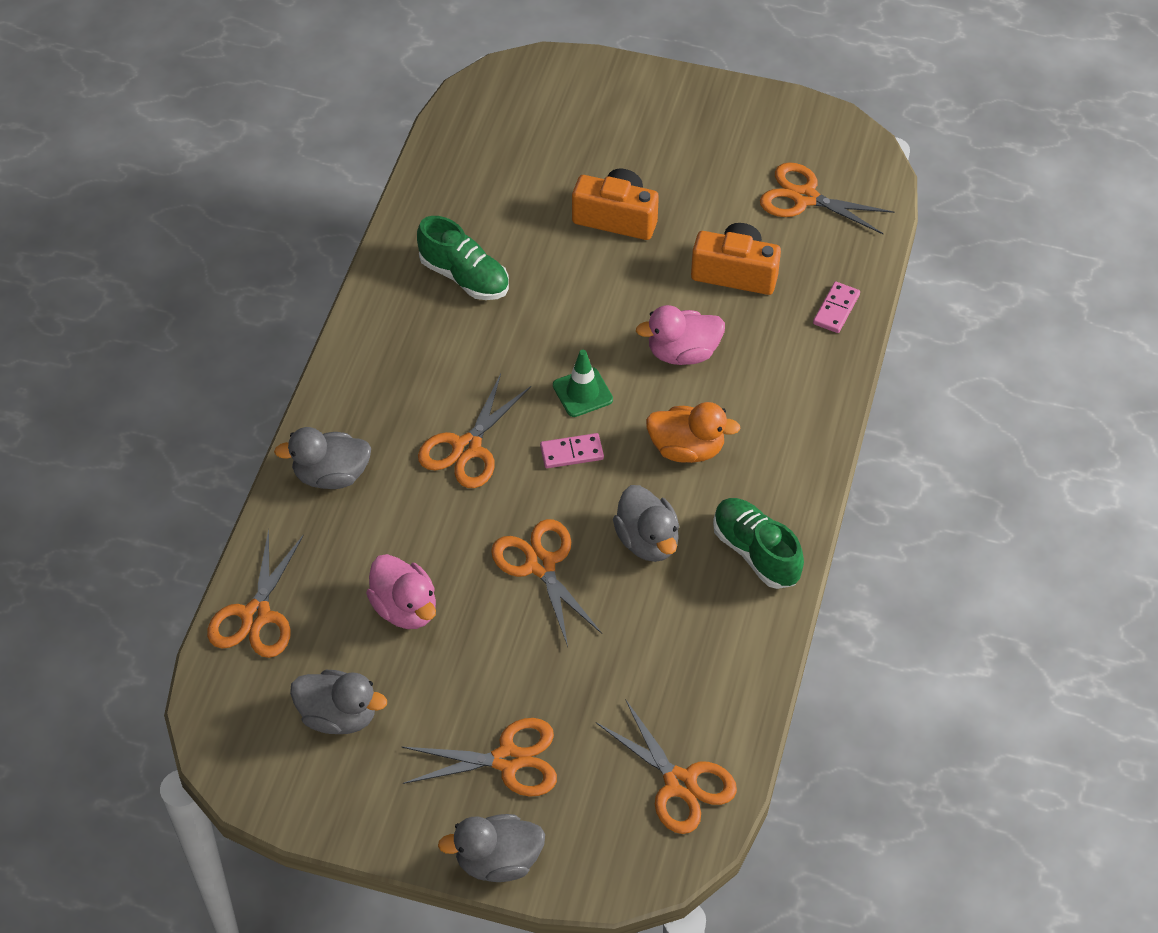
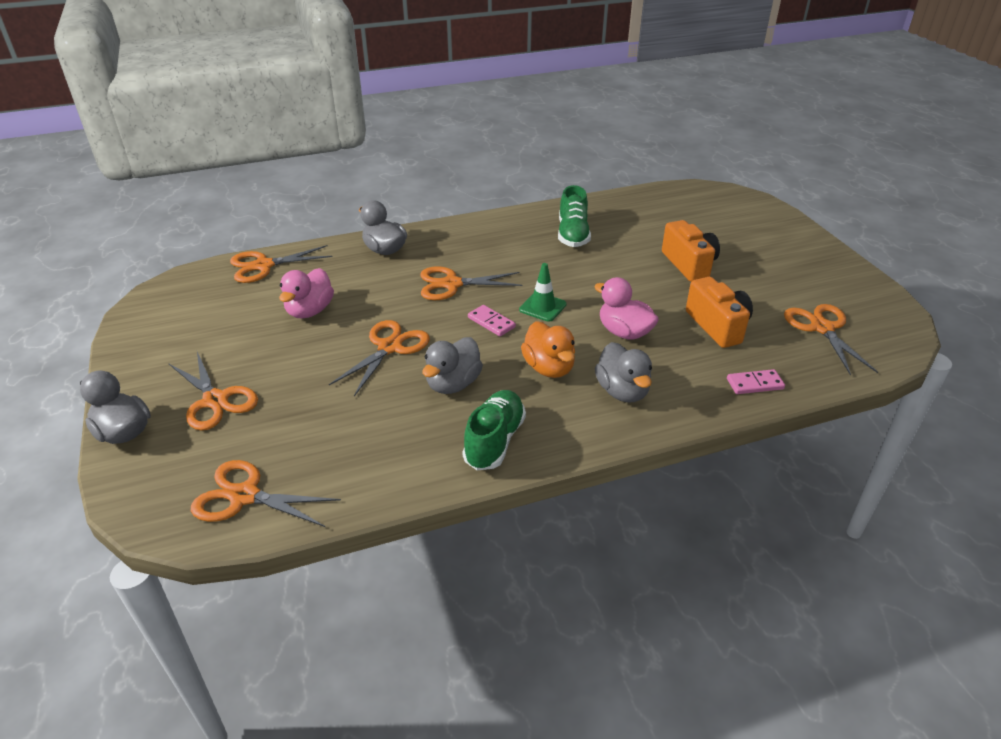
camera: 55 degrees right, 15 degrees down
(338, 716) = (209, 320): grey duck -> grey duck (622, 391)
(680, 784) = (244, 496): orange scissors -> orange scissors turned 90 degrees clockwise

